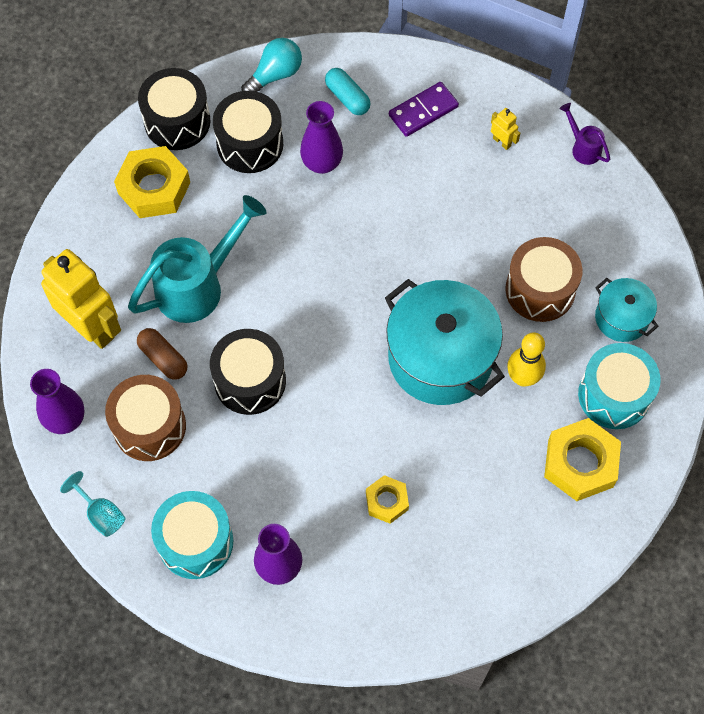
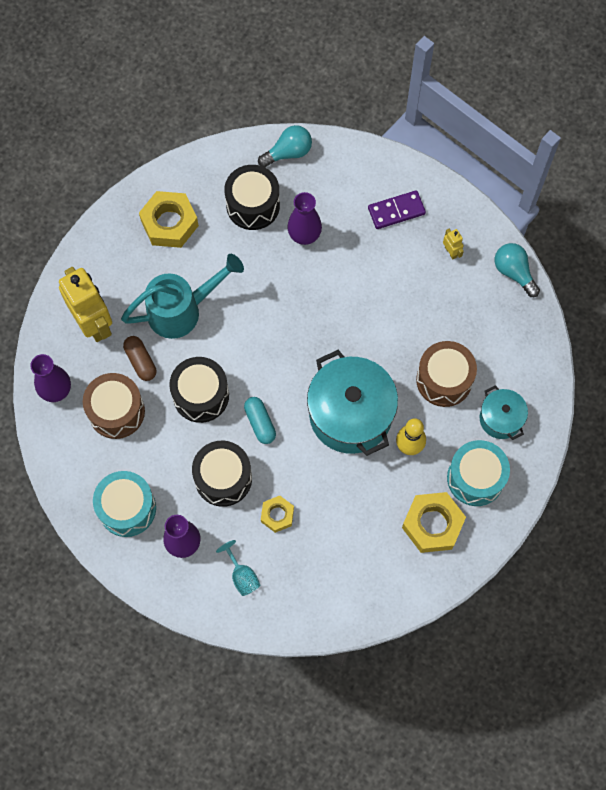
camera: 15 degrees right, 5 degrees up
(101, 514) = (63, 469): turquoise goblet -> turquoise goblet (242, 576)
(177, 121) = (201, 173): black drum -> black drum (223, 478)
(347, 98) = (339, 185): turquoise capsule -> turquoise capsule (260, 423)
(583, 148) = (514, 272): purple watering can -> turquoise light bulb

